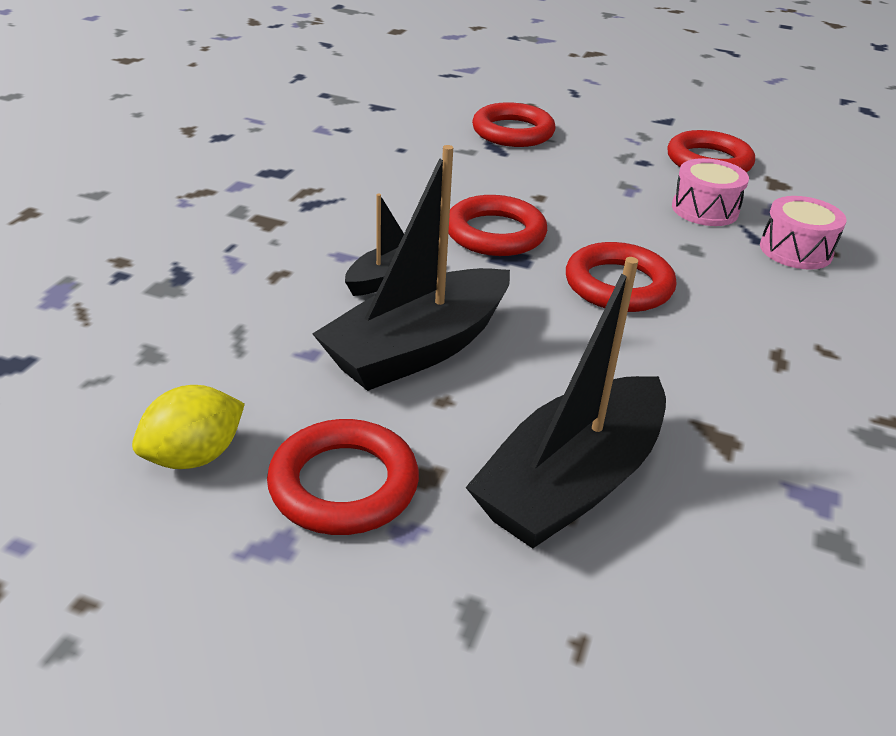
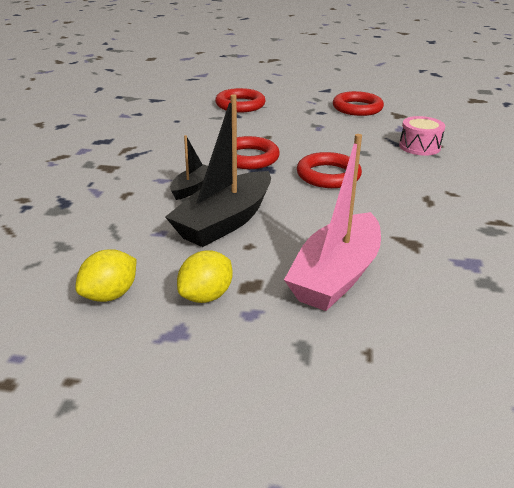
camera: 10 degrees left, 5 degrees down
(343, 484) = (206, 296): red ring -> yellow lemon
(571, 482) = (336, 276): black boat -> pink boat
(705, 209) = (363, 132): pink drum -> none

